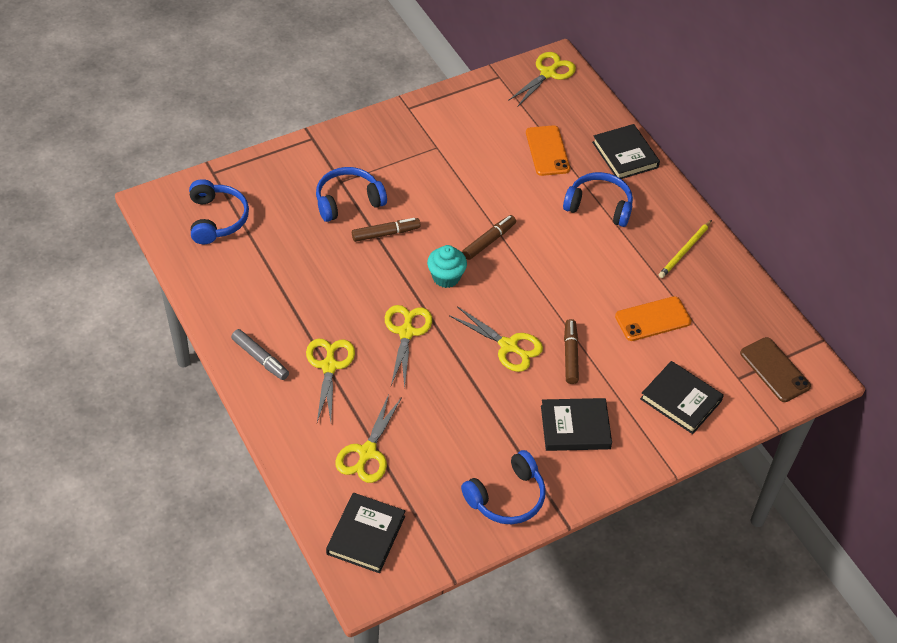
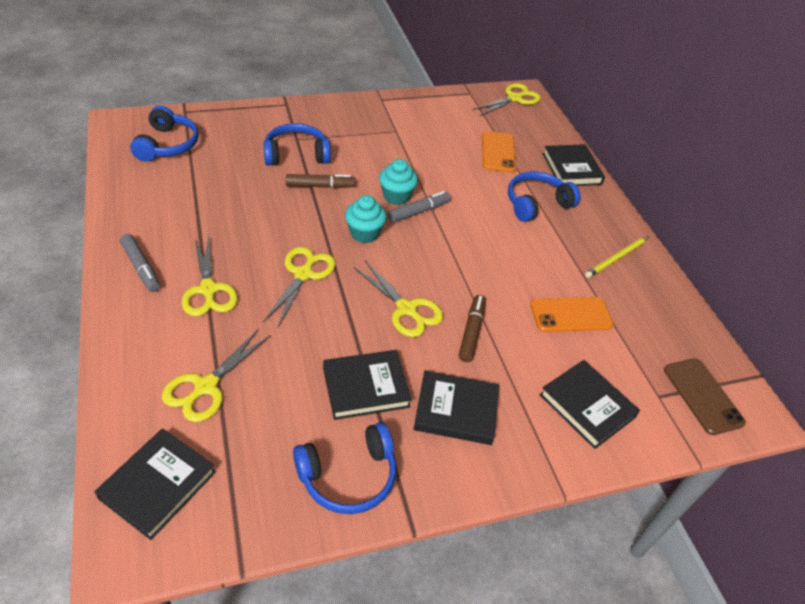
camera: 10 degrees right, 5 degrees down
(329, 366) = (208, 289): yellow scissors -> yellow scissors turned 150 degrees clockwise
(462, 228) = (396, 196): none -> turquoise cupcake
(489, 241) = (418, 211): brown marker -> grey marker
(496, 424) = (365, 387): none -> black book
(599, 206) = (536, 204): blue headphones -> blue headphones turned 60 degrees counterclockwise

